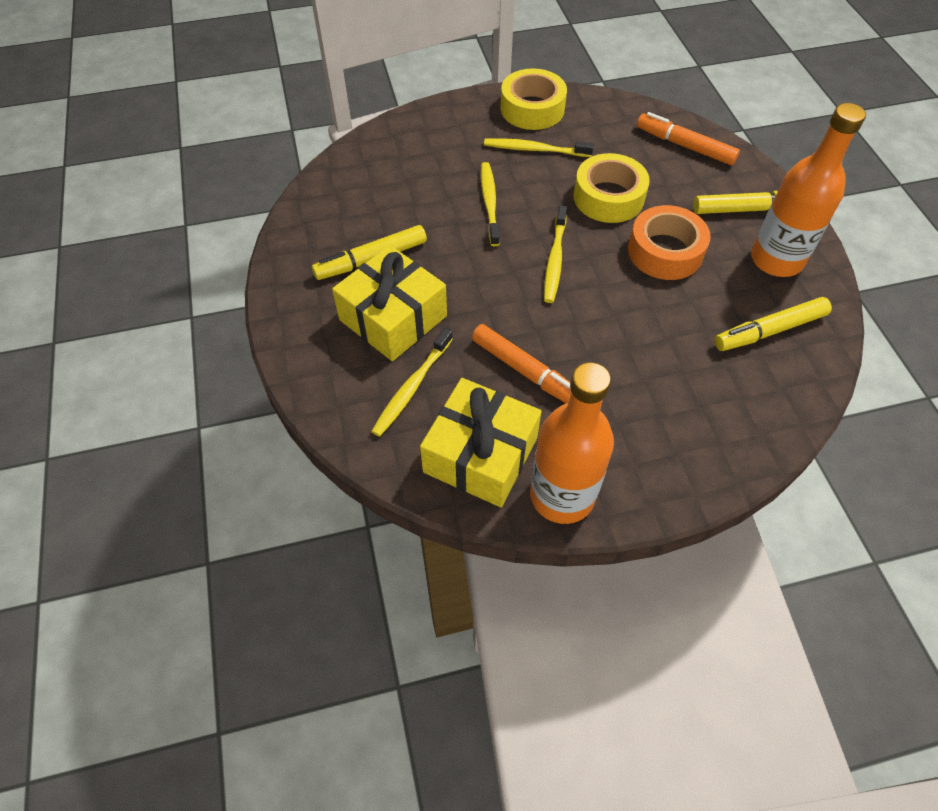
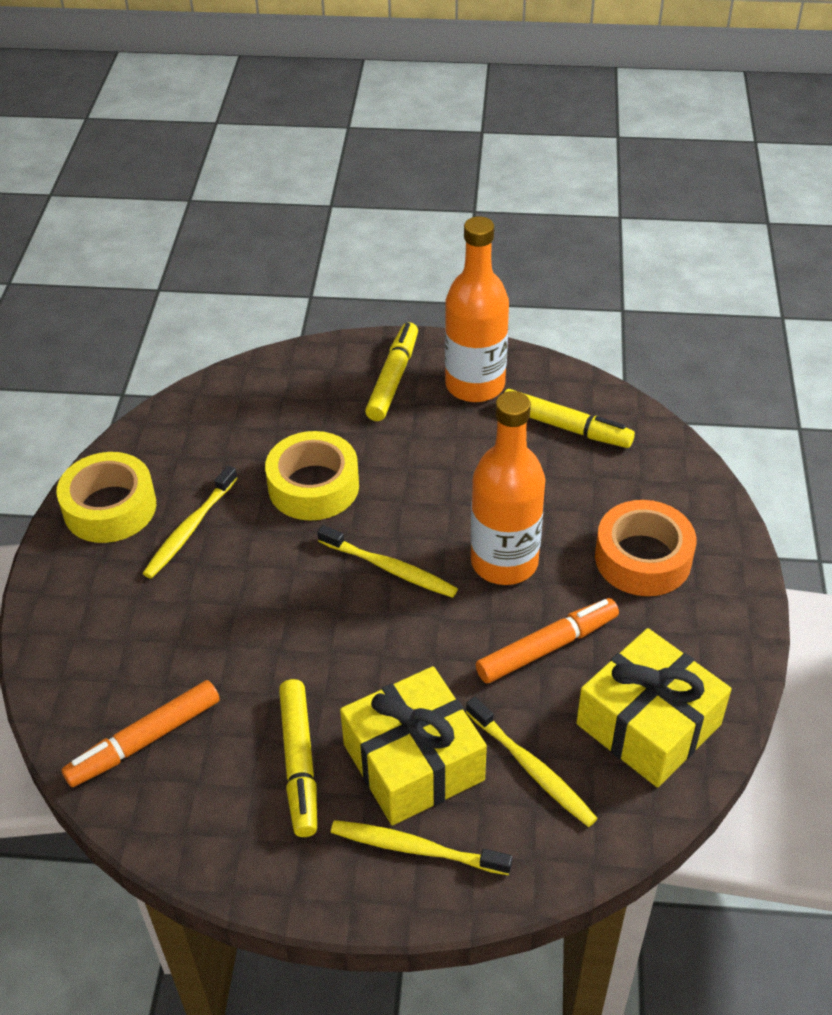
camera: 70 degrees left, 10 degrees down
(489, 202) = (261, 604): yellow toothbrush -> yellow toothbrush (415, 848)
(562, 495) = (719, 665): orange bottle -> orange bottle (504, 562)
(665, 251) = (423, 467): orange tape -> orange tape (643, 558)
(685, 146) = (266, 391): orange marker -> orange marker (145, 741)
(769, 331) = (565, 427): yellow marker -> yellow marker turned 60 degrees counterclockwise

